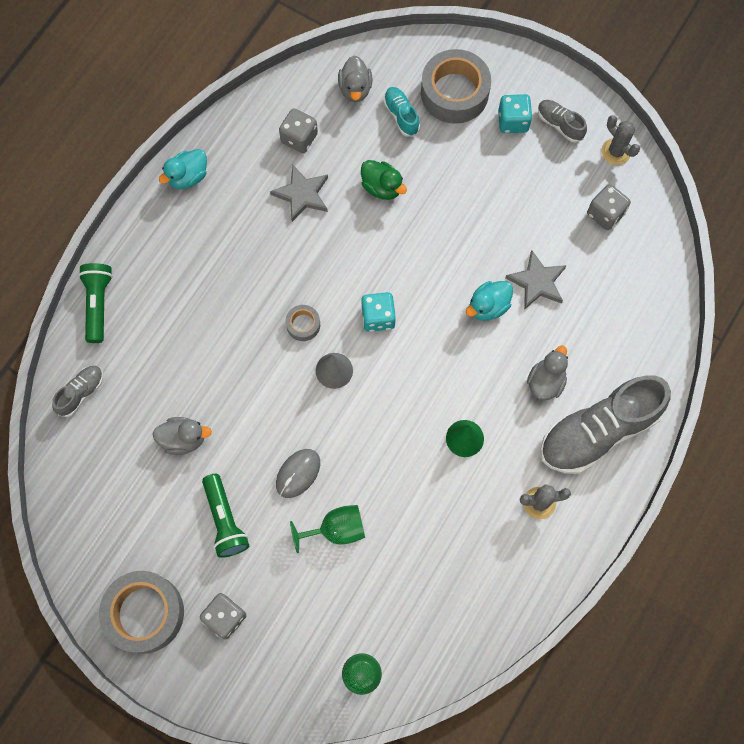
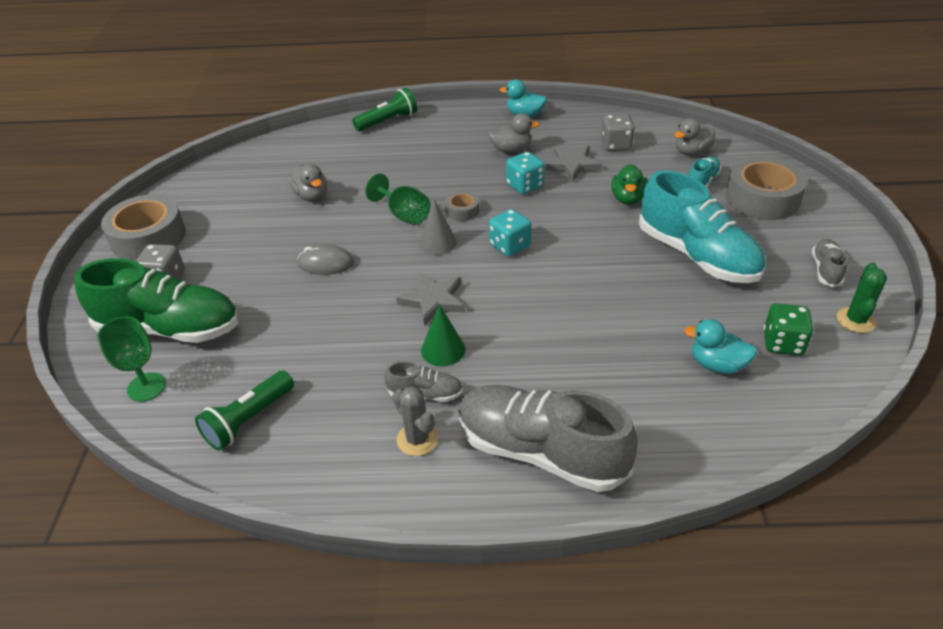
camera: 60 degrees right, 30 degrees down
(81, 393) = (313, 141): grey shoe -> grey shoe (425, 394)
(225, 520) = (255, 243): green flashlight -> green flashlight (248, 420)
(299, 635) = (169, 328): none -> green shoe
(336, 529) = (287, 307): green goblet -> green goblet (404, 214)
(485, 194) = (697, 255): none -> turquoise shoe
(488, 306) = (591, 306): turquoise duck -> turquoise duck (717, 365)
(513, 121) = (786, 241): turquoise dice -> turquoise dice (525, 186)
(537, 282) = (653, 327): grey star -> grey star (433, 300)
(545, 382) = (556, 382): grey duck -> grey duck (511, 150)
(605, 214) = (783, 343): grey dice -> green dice
(616, 152) = (856, 320): grey cactus -> green cactus

